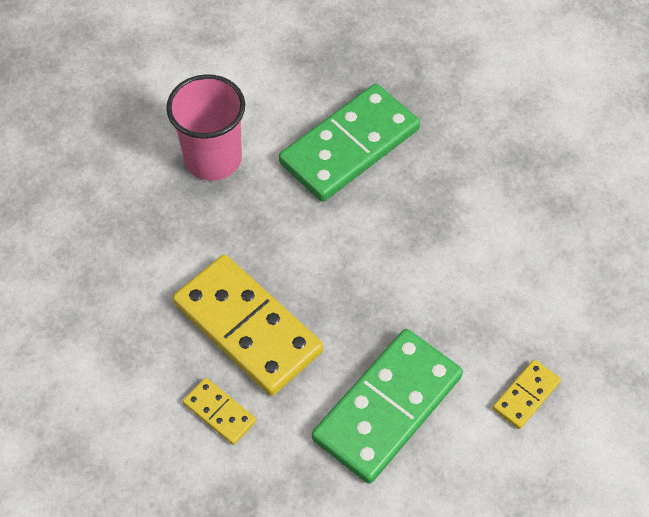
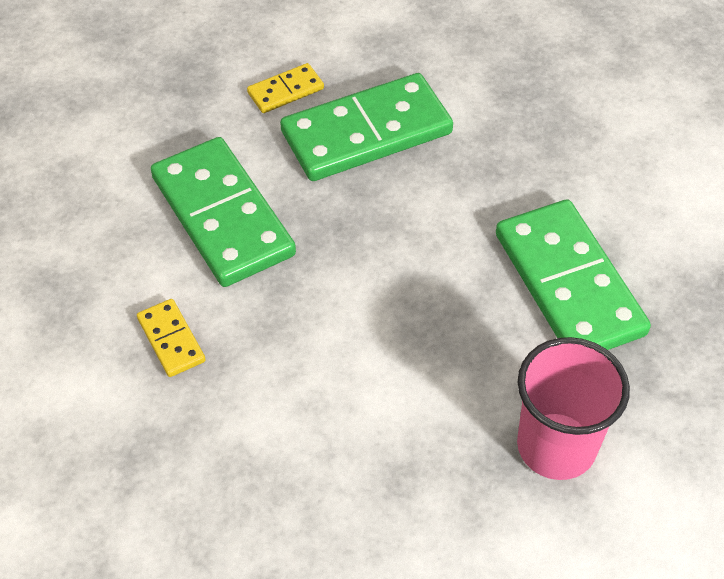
camera: 110 degrees right, 5 degrees down
(213, 159) = (591, 156): pink cup -> pink cup (556, 446)
(247, 328) = (366, 132): yellow domino -> green domino

